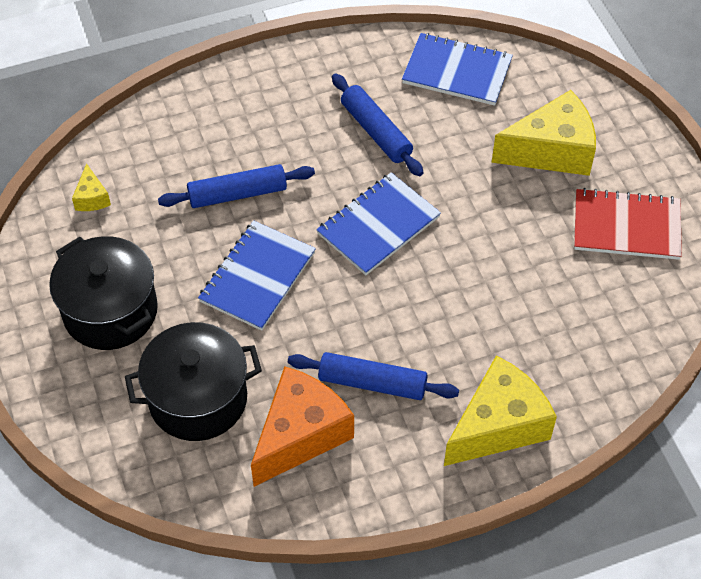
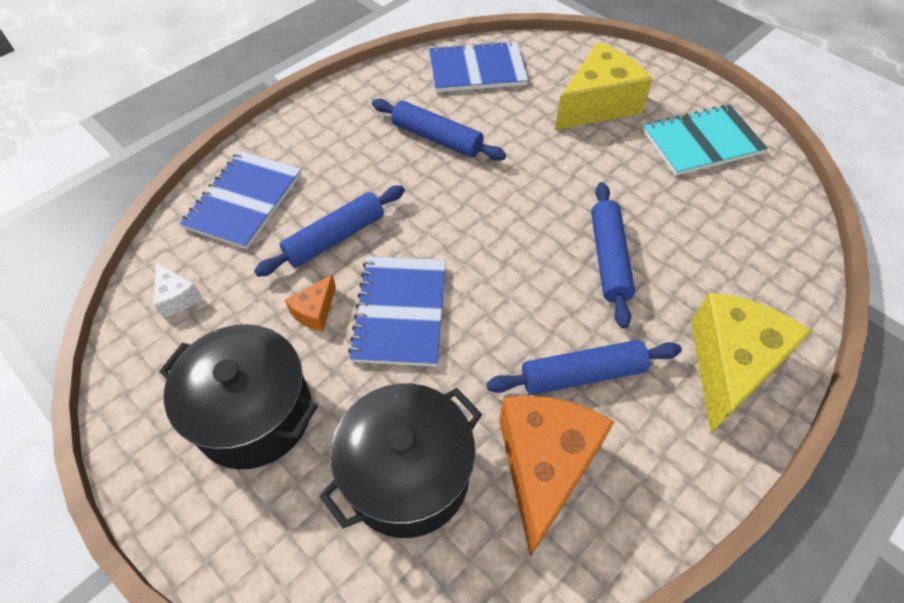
camera: 25 degrees left, 0 degrees up
(92, 198) = (177, 297): yellow cheese -> white cheese
(191, 250) = (315, 311): none -> orange cheese
(378, 225) = (490, 218): blue notebook -> blue notebook (244, 201)
(458, 301) = (608, 259): none -> blue rolling pin
(626, 226) = (701, 142): red notebook -> turquoise notebook

